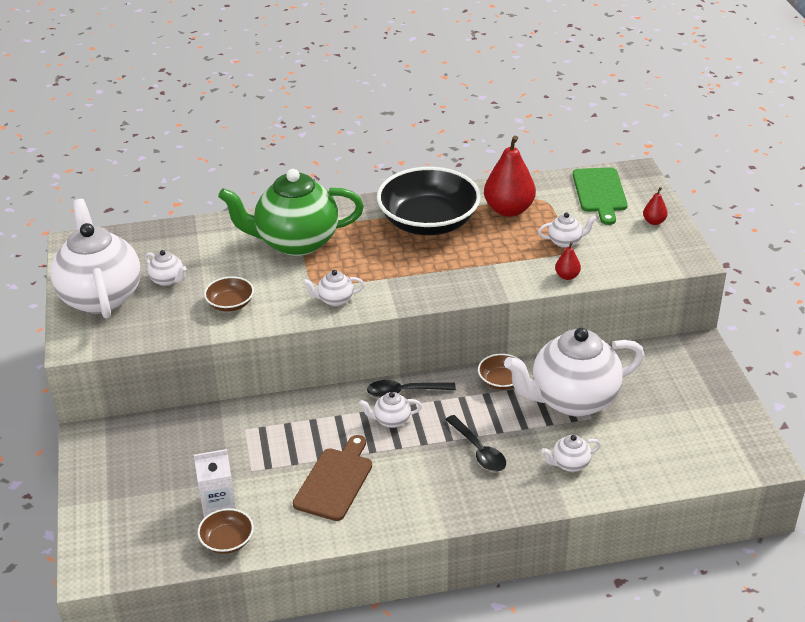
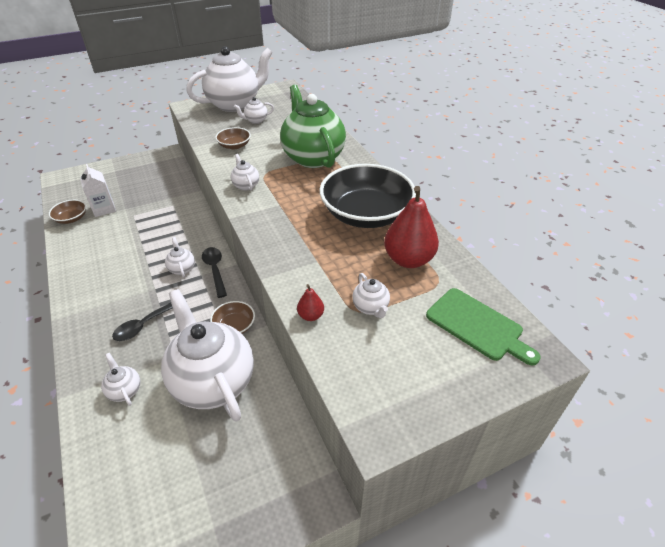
camera: 75 degrees right, 5 degrees up
(167, 280) = (255, 120): white teapot -> white teapot turned 45 degrees clockwise
(335, 481) = (119, 253): brown cutting board -> none
(600, 193) = (477, 326): green cutting board -> green cutting board turned 120 degrees counterclockwise
(654, 222) = (444, 384): red pear -> none

